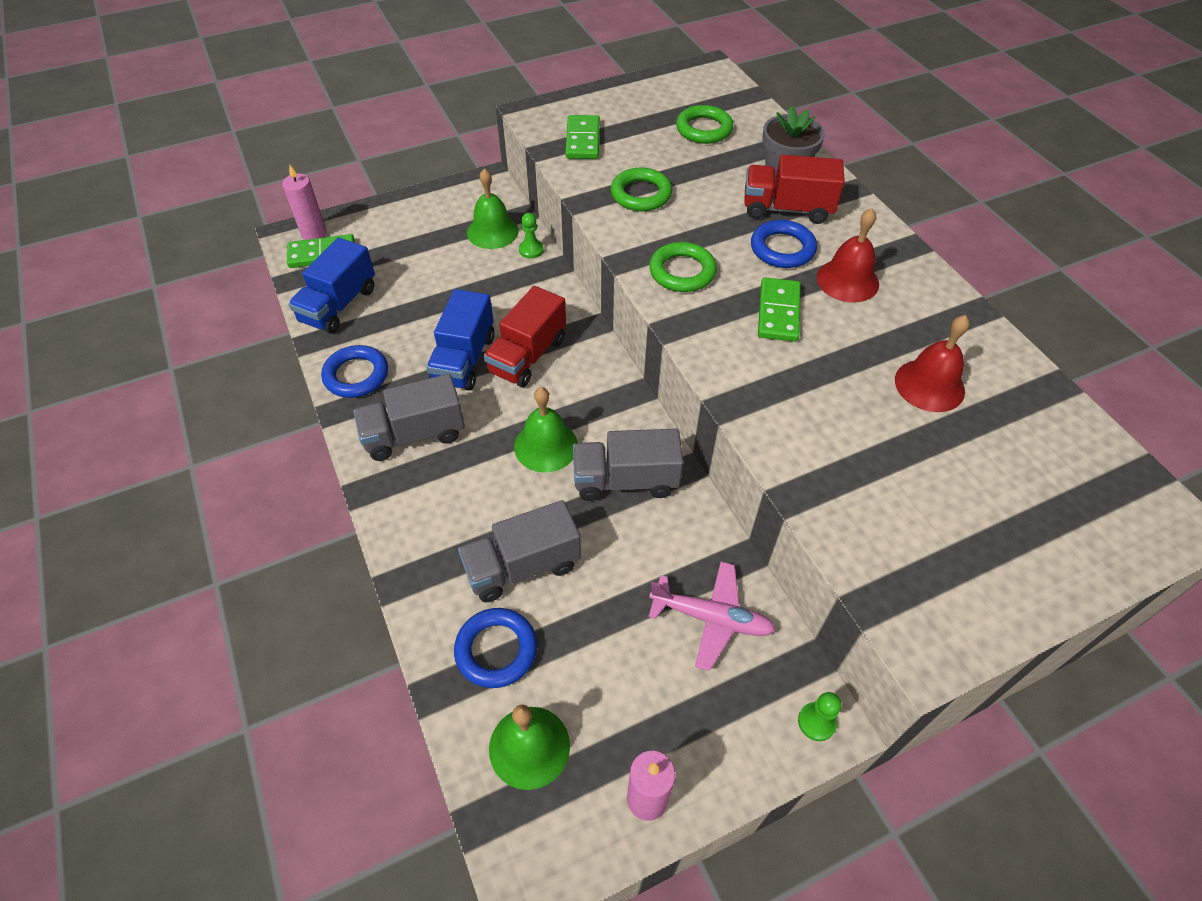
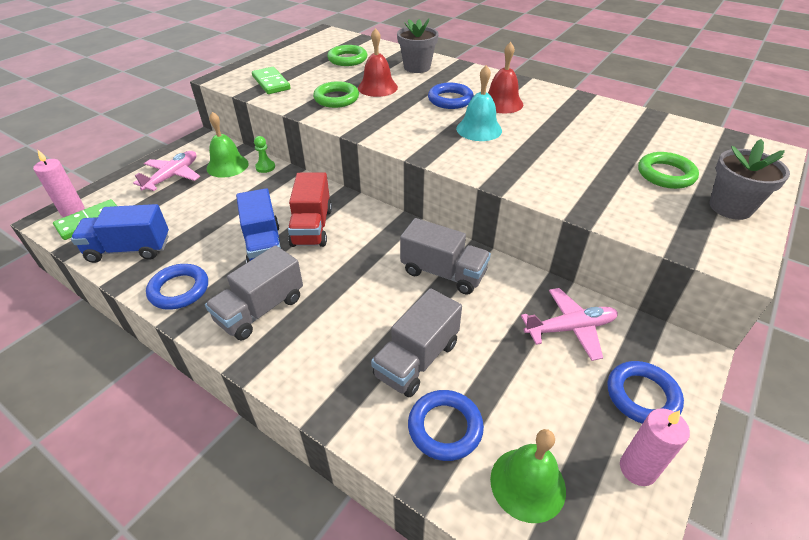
camera: 30 degrees left, 10 degrees down
(339, 305) = (129, 249): blue truck -> blue truck turned 90 degrees clockwise
(429, 224) = (173, 176): none -> pink plane
(546, 446) = (370, 275): green bell -> none
(625, 480) = (443, 273): grey truck -> grey truck turned 120 degrees counterclockwise
(682, 272) = (400, 128): green ring -> green ring (665, 174)
(722, 734) = (642, 396): none -> blue ring
(778, 312) = (479, 129): green domino -> turquoise bell
(787, 209) = (434, 81): red truck -> none
(816, 722) = (685, 357): green pawn -> none
(929, 385) = (595, 135): red bell -> red bell (377, 87)
(1005, 576) = (730, 207): none -> grey flower pot

